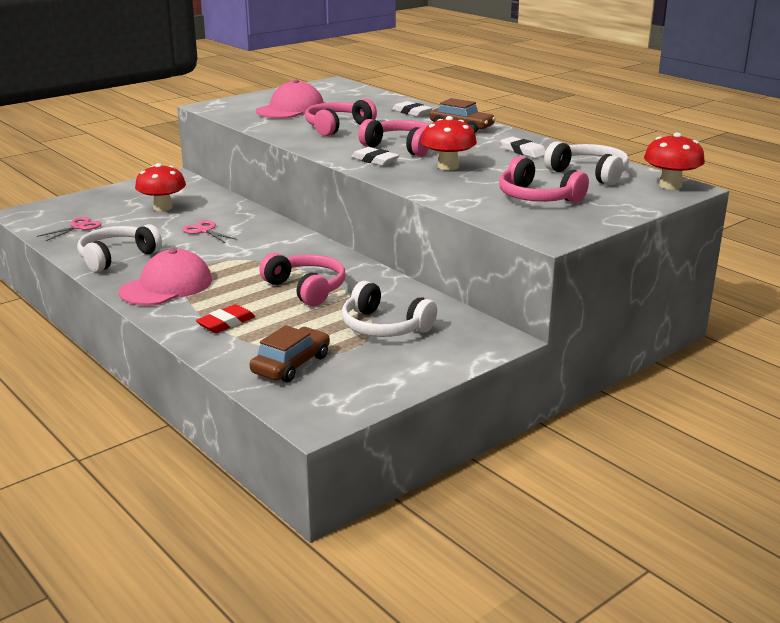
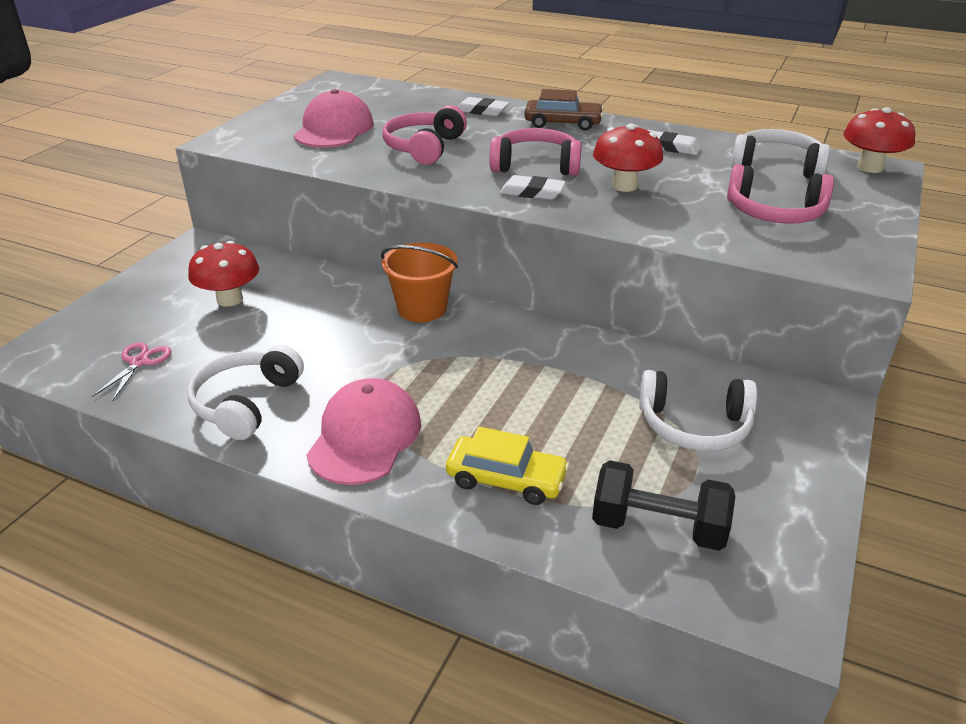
camera: 25 degrees left, 10 degrees up
(204, 231) = (323, 325): pink scissors -> none
(226, 323) = (506, 479): red eraser -> yellow car
(278, 234) = (422, 308): none -> orange bucket
(291, 364) = (658, 527): brown car -> black dumbbell
(306, 289) = (544, 389): pink headphones -> none

